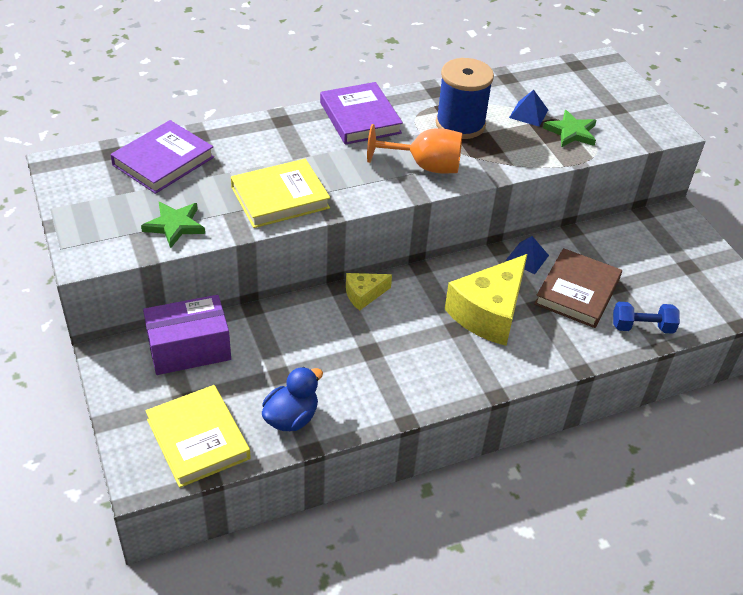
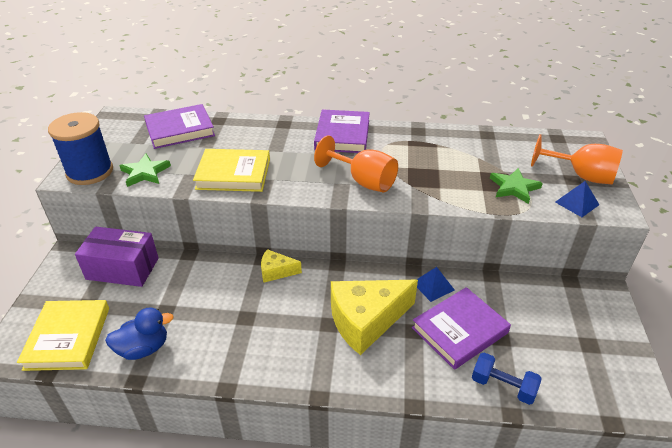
camera: 30 degrees right, 5 degrees down
(460, 124) = (419, 158): blue spool -> blue spool (90, 172)
(528, 113) = (485, 164): blue pyramid -> blue pyramid (576, 203)
(577, 292) = (459, 330): brown book -> purple book
(621, 102) = (581, 176): none -> orange goblet

